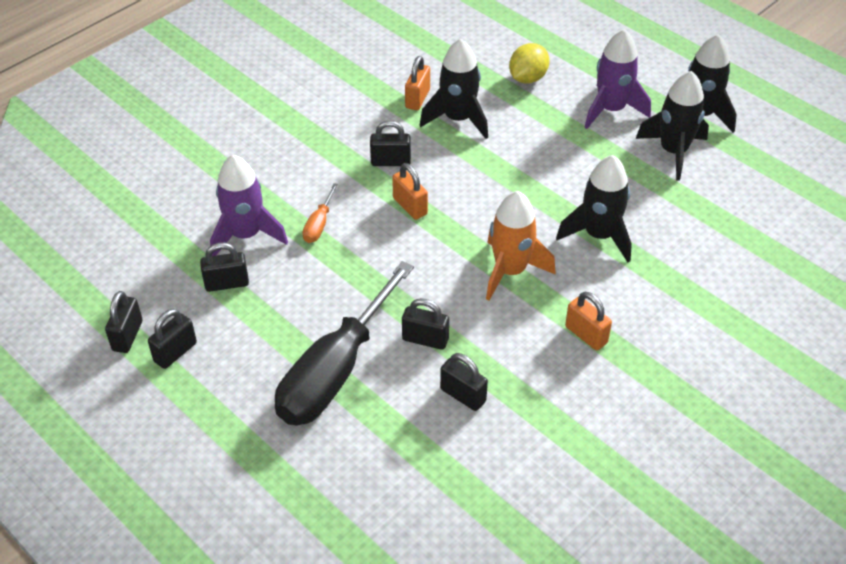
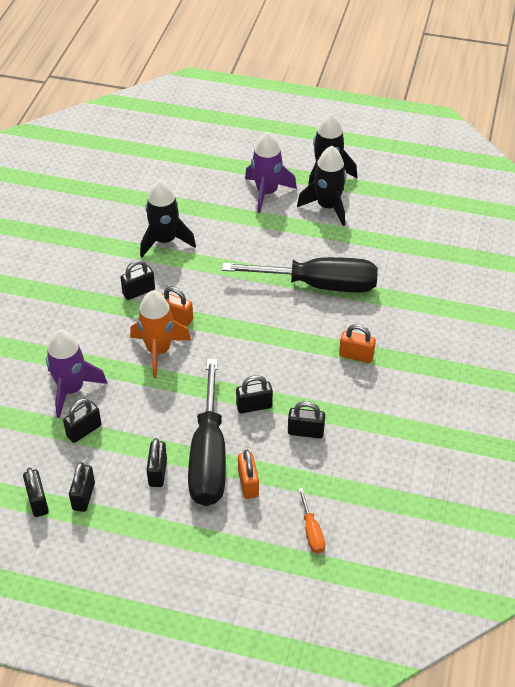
camera: 30 degrees left, 0 degrees up
(268, 363) = (158, 472): none -> black padlock
(319, 224) = (120, 359): orange screwdriver -> orange screwdriver (311, 531)
(417, 99) = (124, 237): orange padlock -> orange padlock (248, 484)
(510, 271) = (278, 334): orange rocket -> orange rocket (158, 351)
(527, 78) = (193, 191): yellow lemon -> none
(599, 235) = (319, 285): black rocket -> black screwdriver

